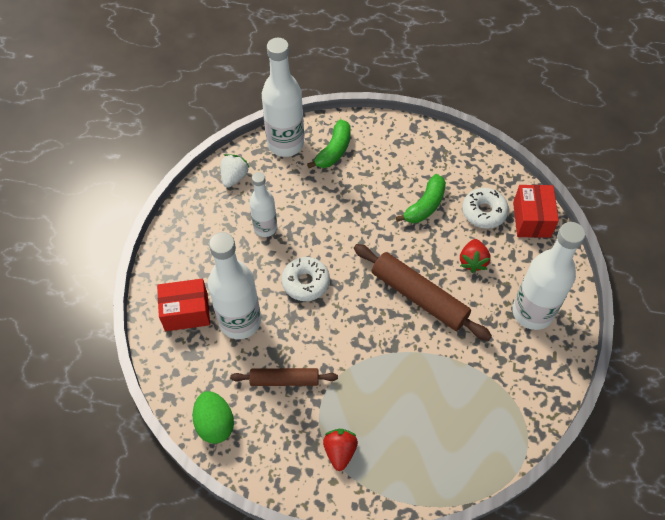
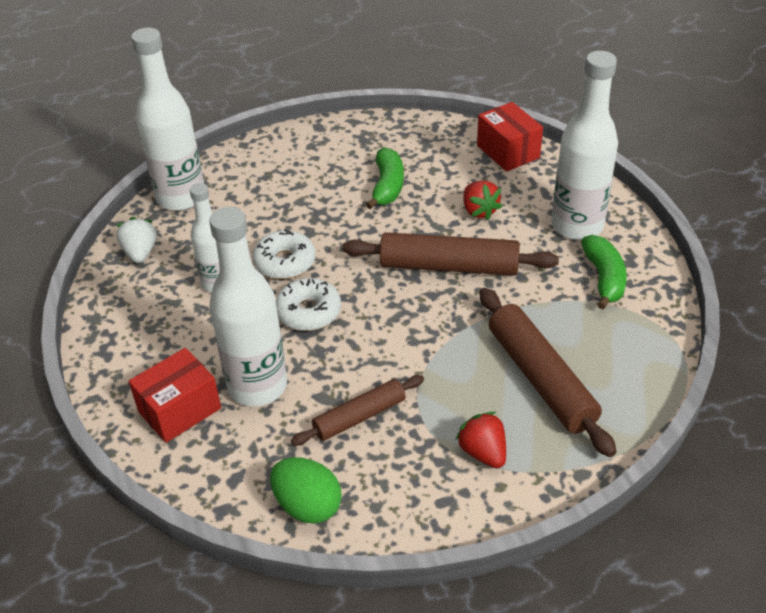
camera: 30 degrees left, 15 degrees down
(334, 151) = (244, 181): green banana -> green banana (604, 278)
(414, 420) = (540, 379): none -> brown rolling pin
(484, 212) = (454, 165): white donut -> white donut (285, 262)

